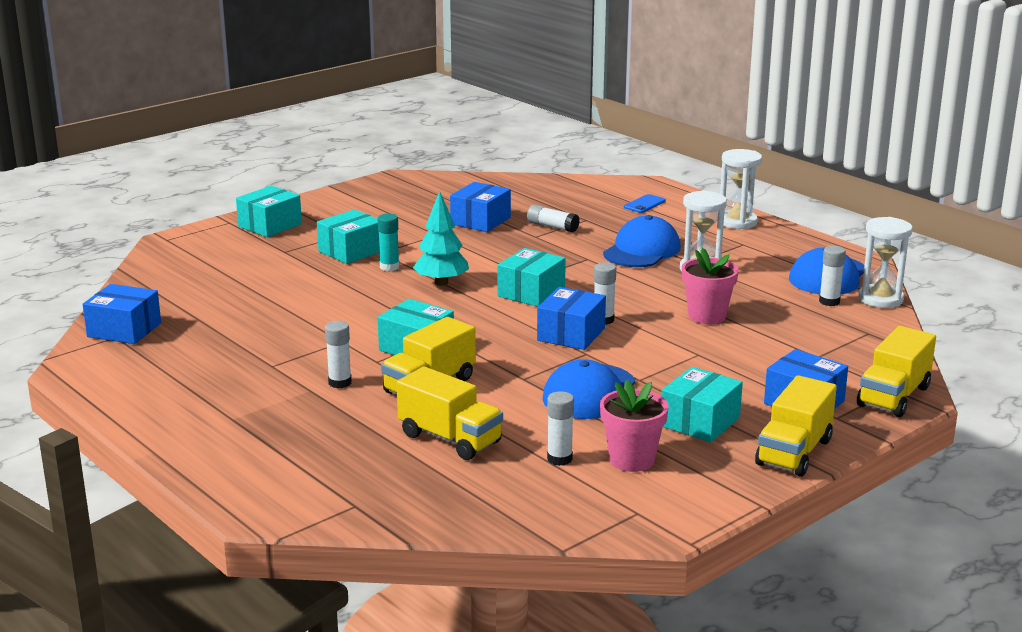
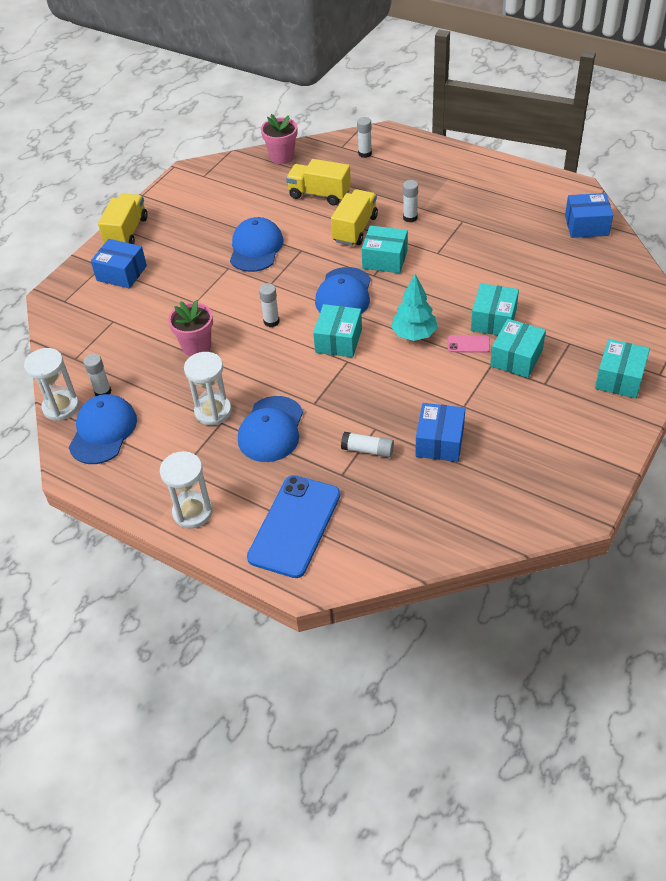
camera: 165 degrees right, 25 degrees up
(389, 267) = (468, 344): turquoise glue stick -> pink phone
(496, 326) = (344, 294): none -> blue cap
(559, 459) = (254, 196): white glue stick -> white glue stick (365, 153)
(571, 334) = (288, 299): blue box -> none
(632, 460) = (215, 205): pink flower pot -> pink flower pot (282, 157)
(644, 204) = (295, 526): blue phone -> blue phone, size x2.36
(700, 422) = (183, 241): turquoise box -> turquoise box (493, 320)
(893, 396) = (64, 293): yellow truck -> none

